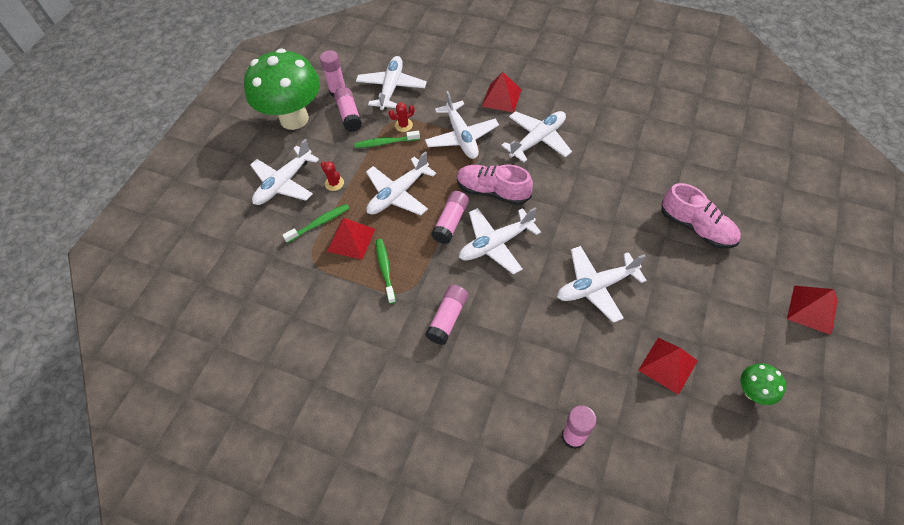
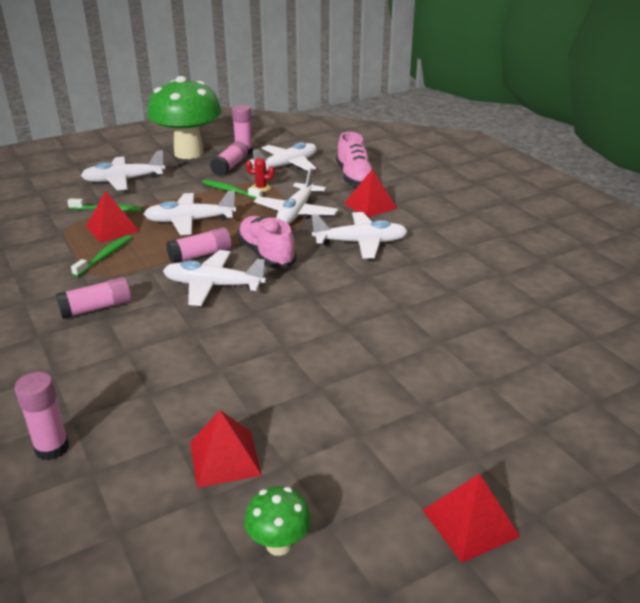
camera: 35 degrees right, 25 degrees down
(334, 183) = (155, 195): red cactus -> none
(596, 286) = (252, 360): white plane -> none
(696, 227) = (428, 376): pink shoe -> pink shoe (354, 177)

